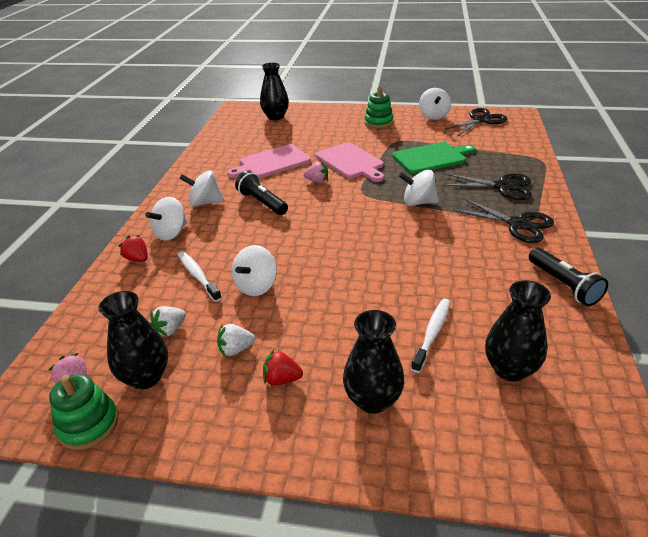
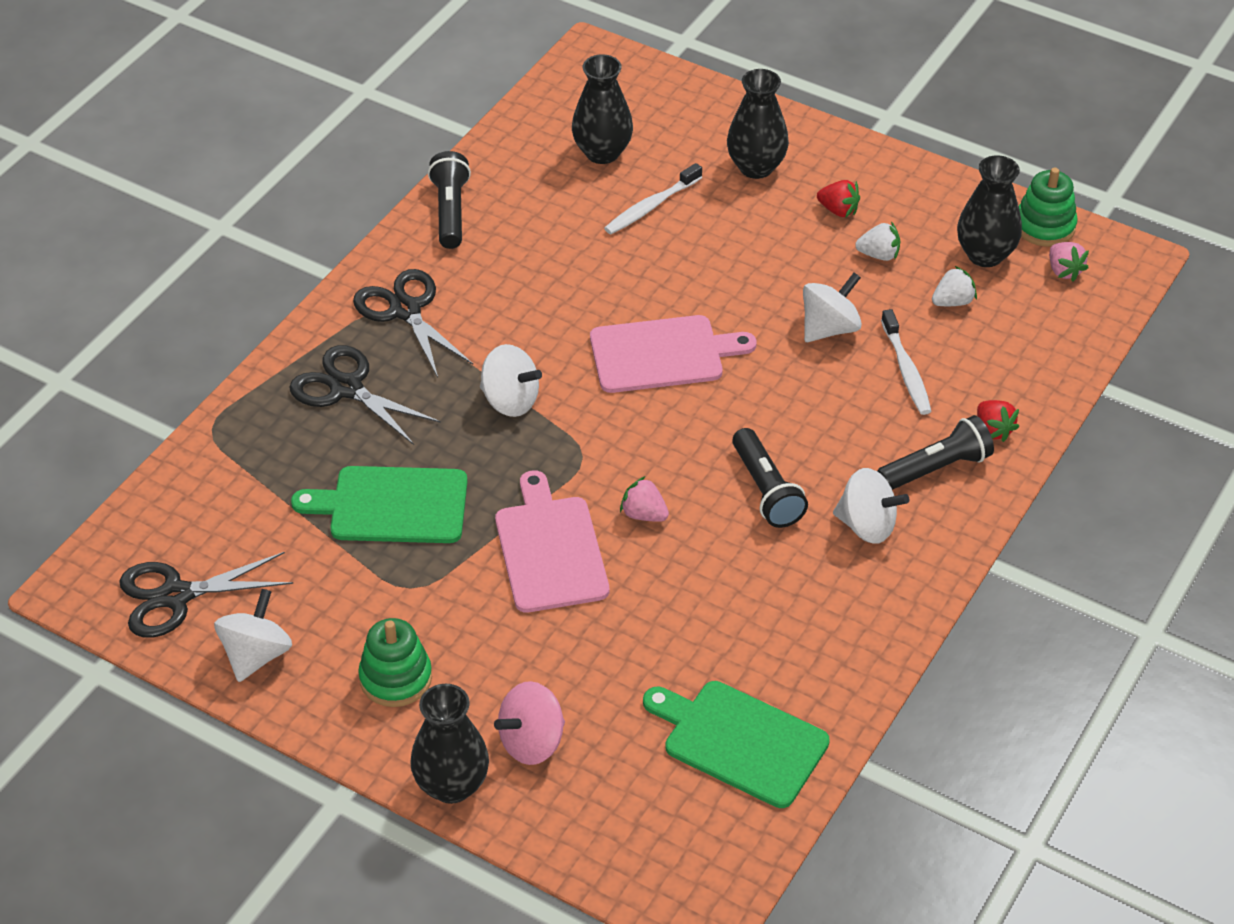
camera: 160 degrees left, 10 degrees up
(171, 233) = (936, 468): white spinning top -> black flashlight
(240, 136) = (740, 741): none -> green cutting board
(272, 162) = (704, 606): pink cutting board -> pink cutting board (662, 354)
(275, 117) = (620, 808): black vase -> black vase (452, 785)
(316, 121) = (532, 742): none -> pink spinning top

